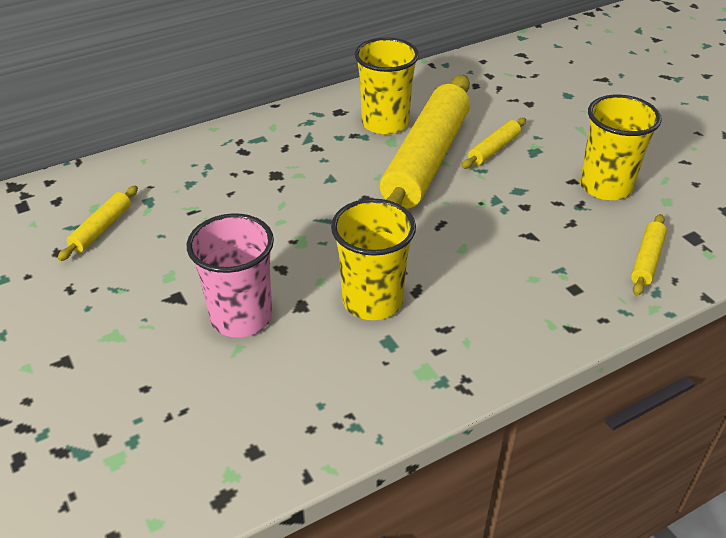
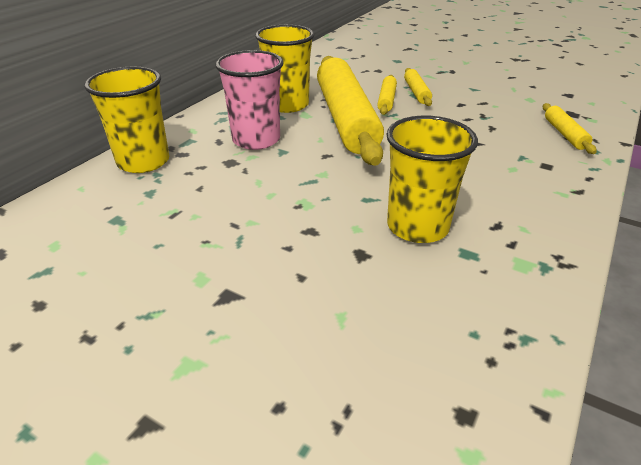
camera: 30 degrees left, 5 degrees down
(102, 229) = (81, 262): yellow rolling pin -> yellow rolling pin (416, 92)
(241, 317) = (315, 286): pink cup -> pink cup (256, 140)
(605, 186) = (485, 101): yellow cup -> yellow cup (143, 162)

